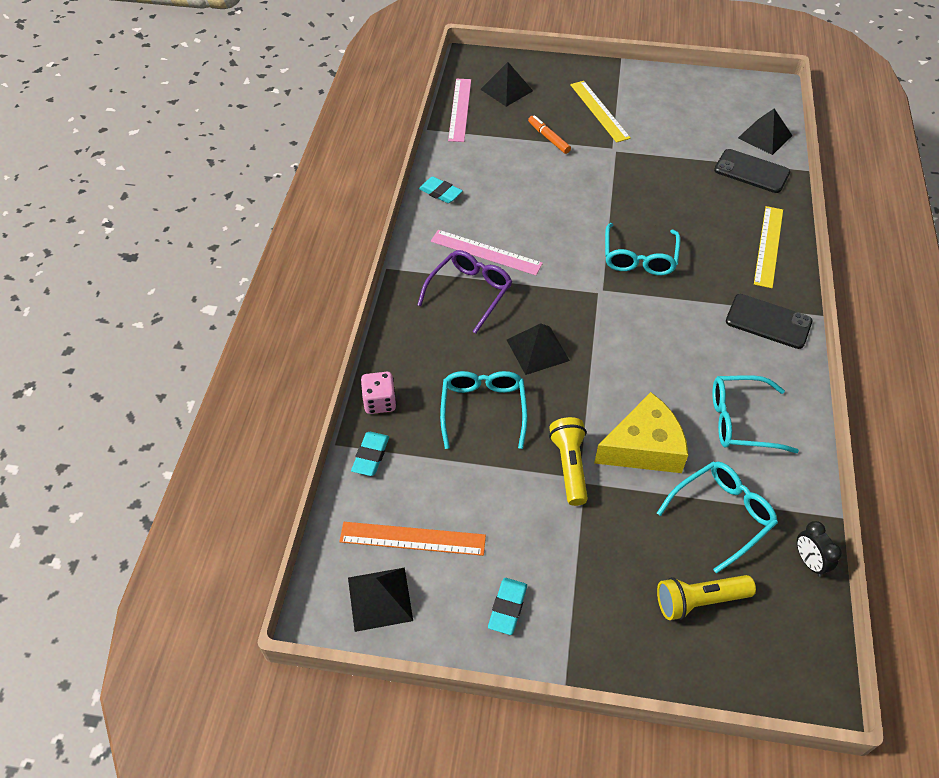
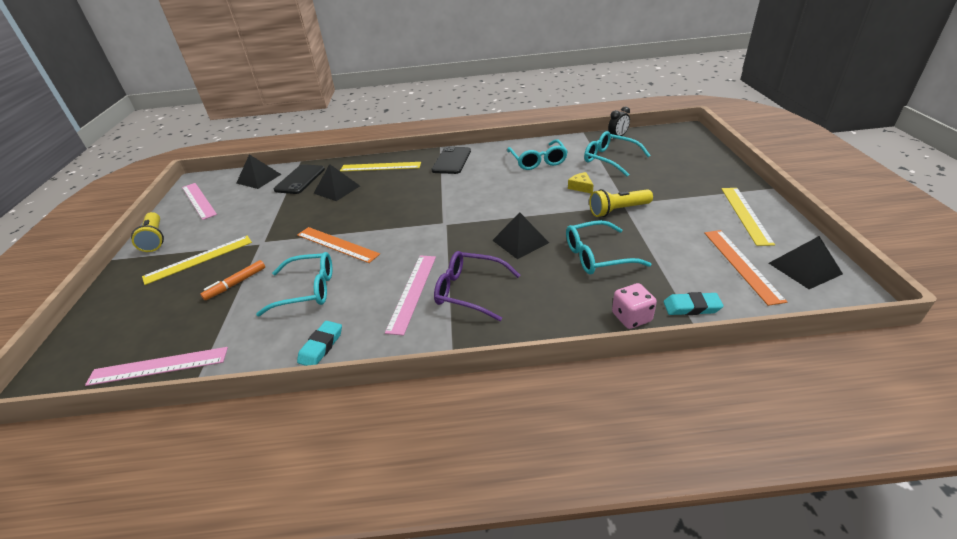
camera: 100 degrees left, 15 degrees down
(506, 90) = (133, 332): black pyramid -> black pyramid (336, 189)
(507, 608) = (745, 215): turquoise eraser -> yellow ruler
(589, 203) = (337, 244): none -> orange ruler
(639, 257) = (402, 211): turquoise glasses -> turquoise glasses (307, 290)
(644, 447) = (581, 187): yellow cheese -> yellow cheese, size x0.44
(699, 601) = (671, 159): yellow flashlight -> yellow flashlight (155, 239)
(722, 95) = (199, 200): none -> pink ruler

